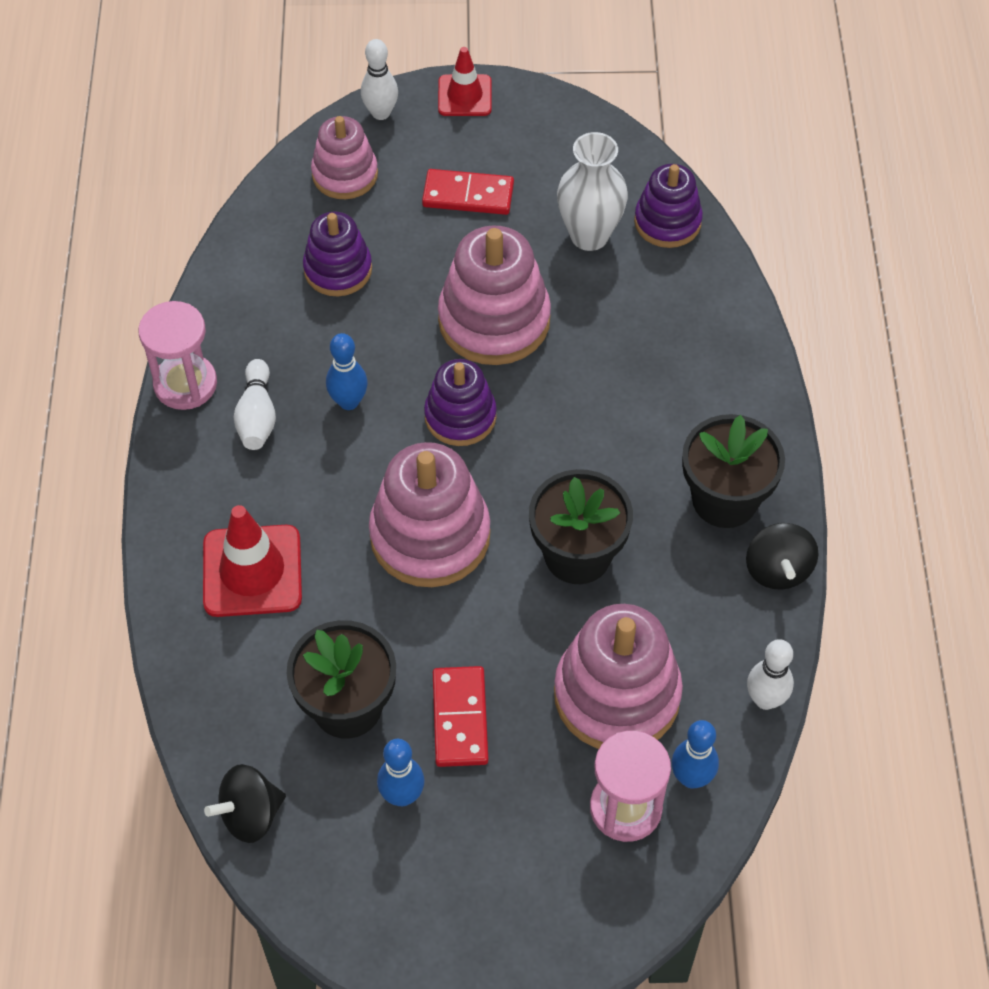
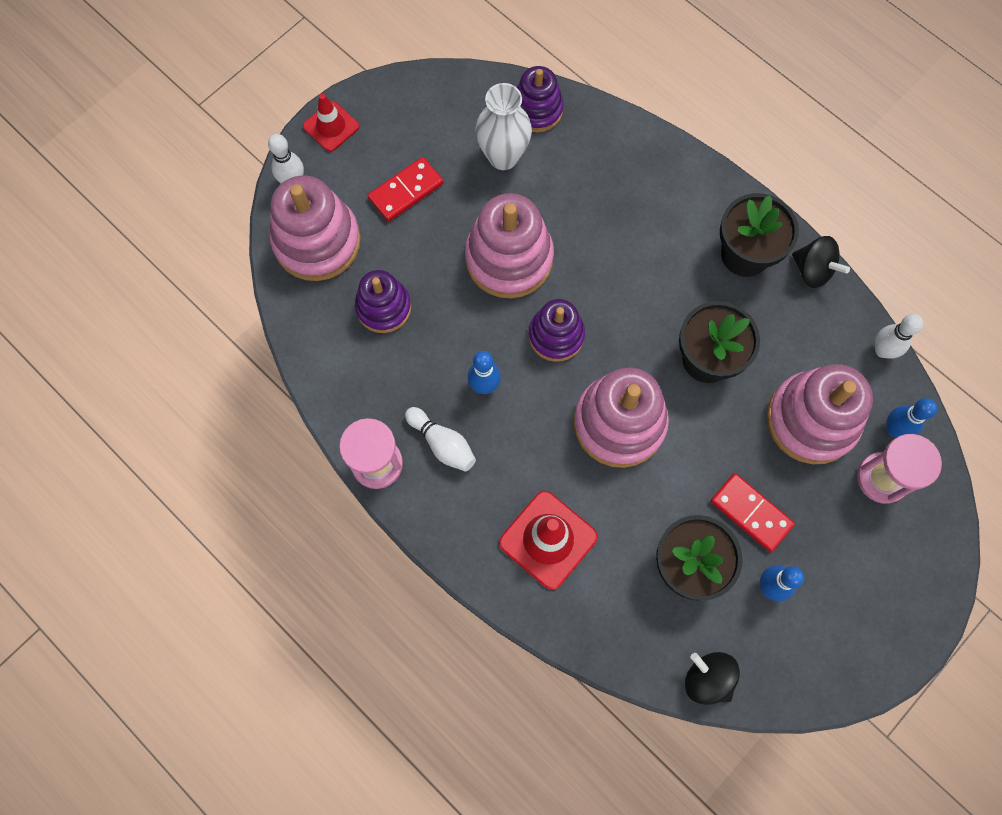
camera: 45 degrees left, 15 degrees up
(250, 815) = (707, 679): black spinning top -> black spinning top turned 120 degrees clockwise
(345, 174) = (317, 241): pink stacking toy -> pink stacking toy, size x1.61

